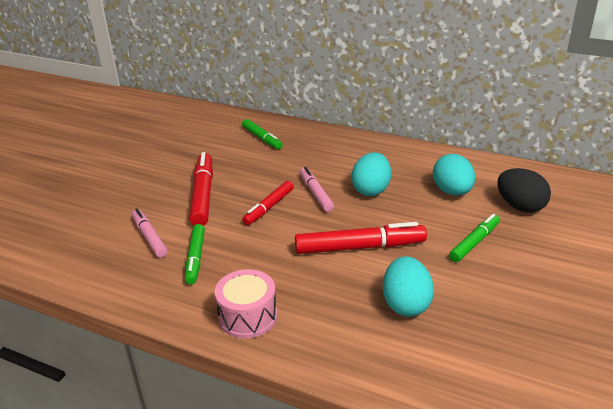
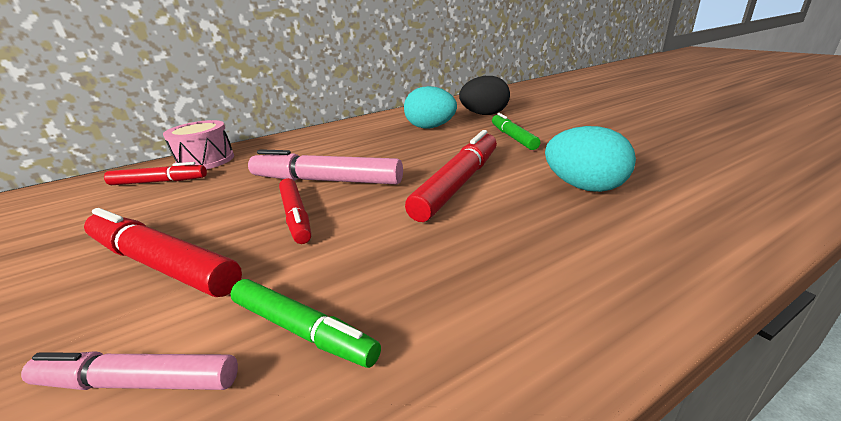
camera: 55 degrees left, 5 degrees down
(248, 316) = (529, 316): pink drum -> pink drum (206, 160)
(262, 138) = (159, 182): green marker -> red marker
(316, 193) = (326, 180): pink marker -> pink marker, size x1.58
(371, 190) = (371, 154): turquoise egg -> none

